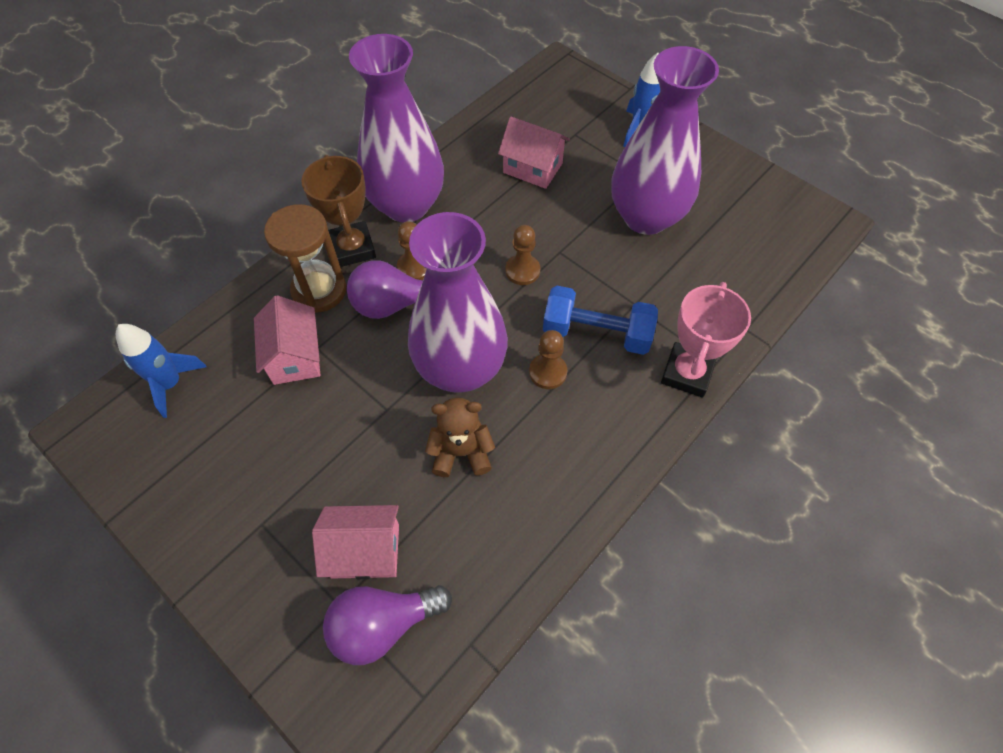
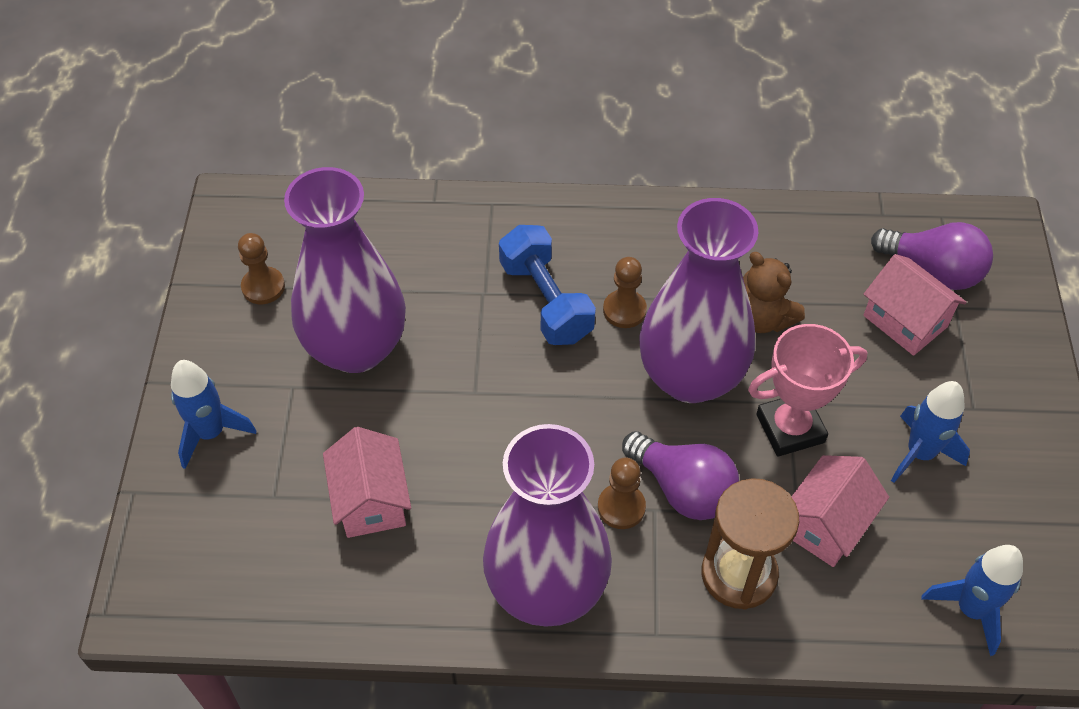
camera: 130 degrees left, 5 degrees down
(273, 453) = (920, 453): none -> blue rocket
(353, 248) = (657, 591): brown trophy -> none
(522, 271) = (530, 407): brown pawn -> brown pawn (263, 287)
(687, 373) = (524, 216): pink trophy -> pink trophy (790, 428)

